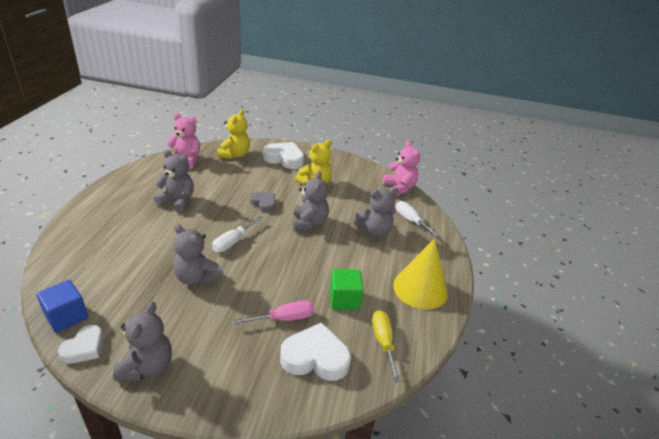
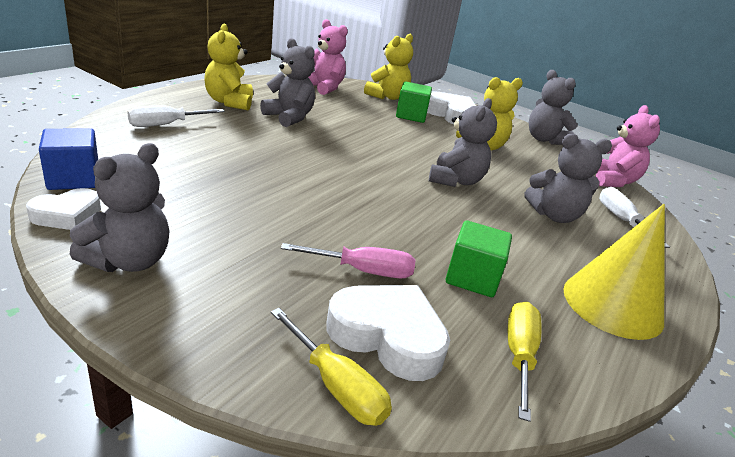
camera: 20 degrees right, 5 degrees down
(127, 201) = (229, 102): none -> yellow teddy bear
(197, 278) = (265, 190): grey teddy bear -> grey teddy bear (544, 139)
(233, 241) = (337, 170): white screwdriver -> white screwdriver (166, 124)
(258, 169) = (411, 115): none -> green cube
(264, 204) = (400, 146): grey heart -> none
(302, 399) = (336, 386): none -> yellow screwdriver

